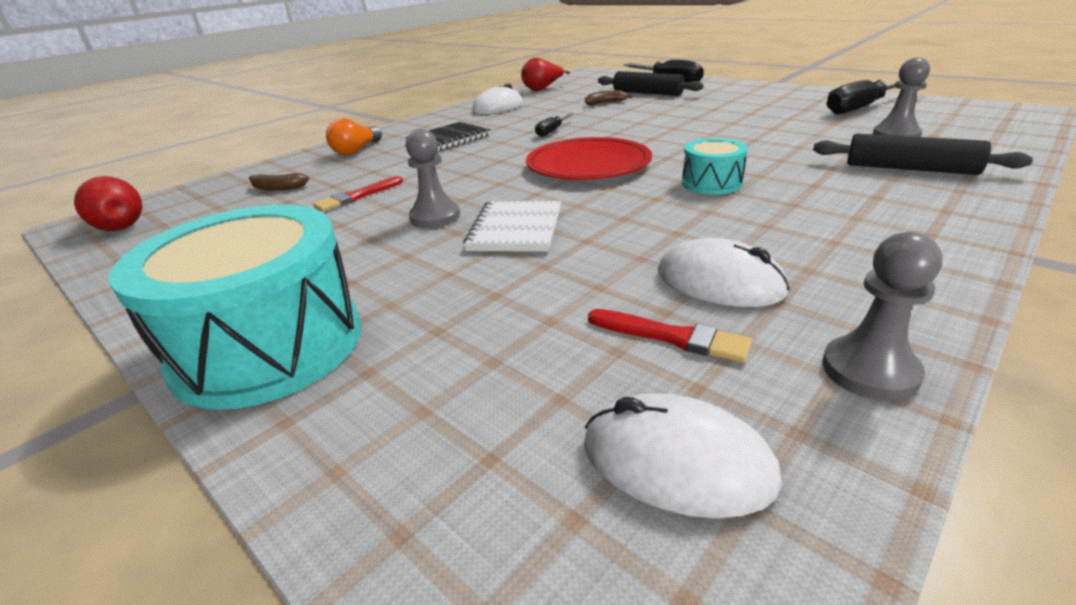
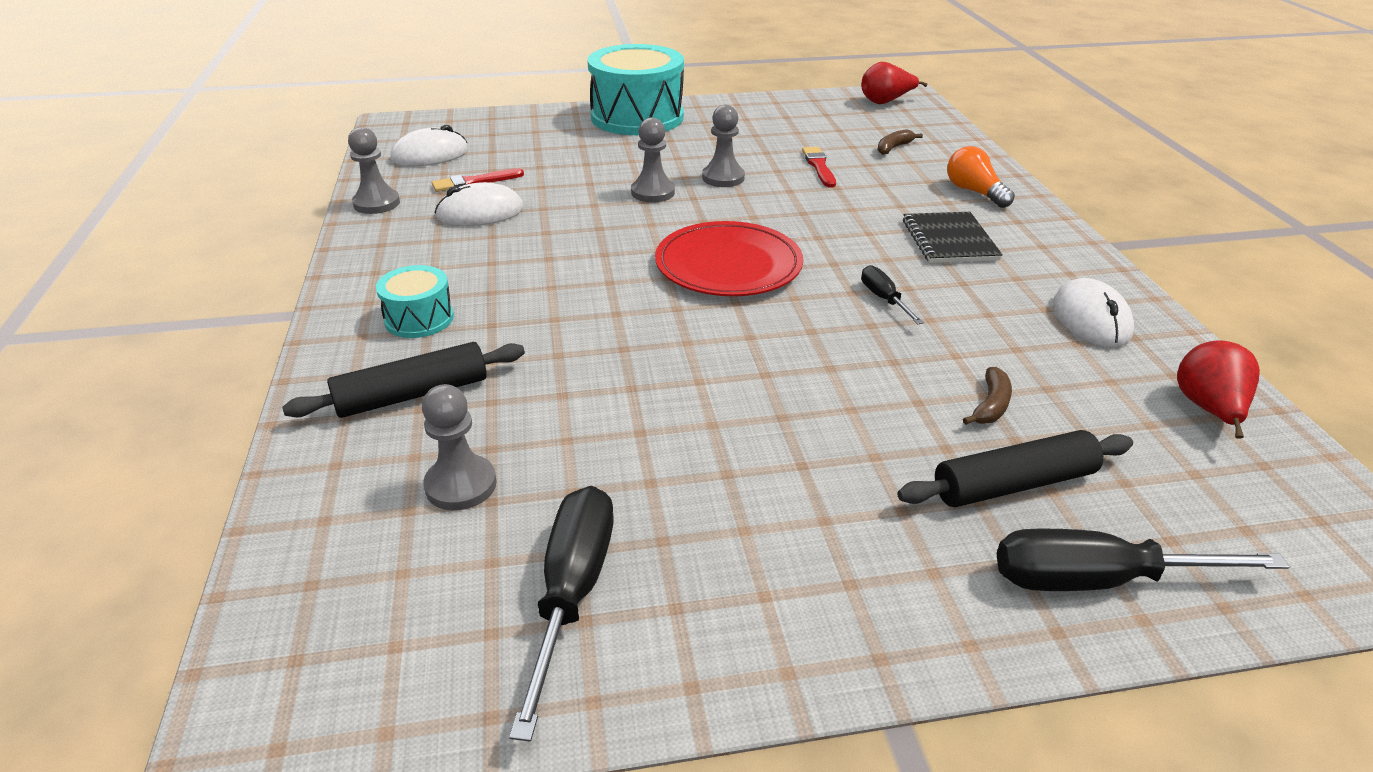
camera: 125 degrees right, 5 degrees up
(515, 229) = (653, 192): white notebook -> grey pawn
(711, 183) = (583, 288): turquoise drum -> turquoise drum (419, 318)

